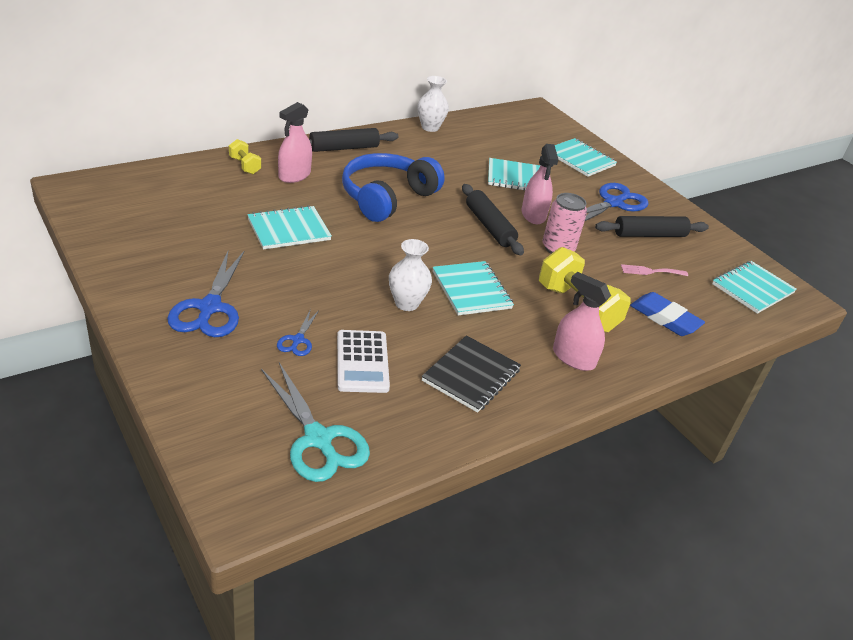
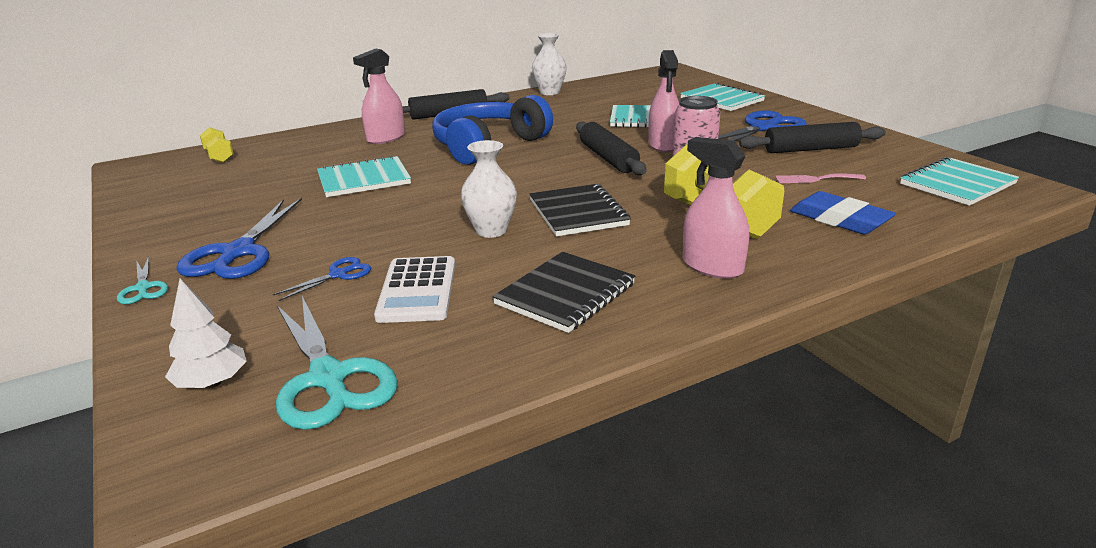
camera: 10 degrees right, 10 degrees down
(146, 340) = (143, 288): none -> turquoise scissors
(237, 437) = (212, 383): none -> white tree
(245, 166) = (332, 136): yellow dumbbell -> yellow dumbbell (219, 156)
(298, 340) = (338, 275): blue scissors -> blue scissors turned 150 degrees counterclockwise
(471, 290) = (578, 213): turquoise notebook -> black notebook

